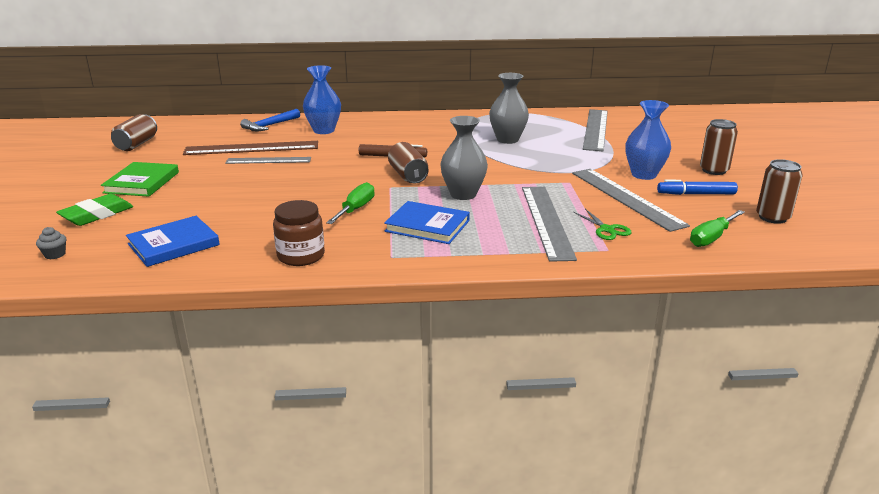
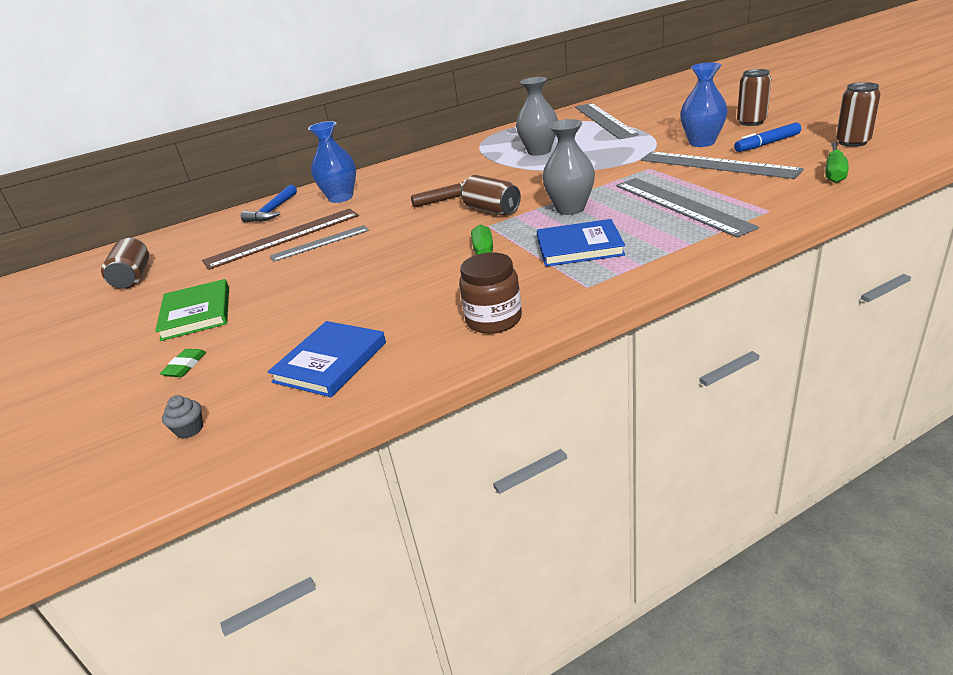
camera: 20 degrees left, 5 degrees up
(97, 215) = (185, 366): green eraser -> green eraser, size x0.55
(607, 229) = (742, 194): green scissors -> none

